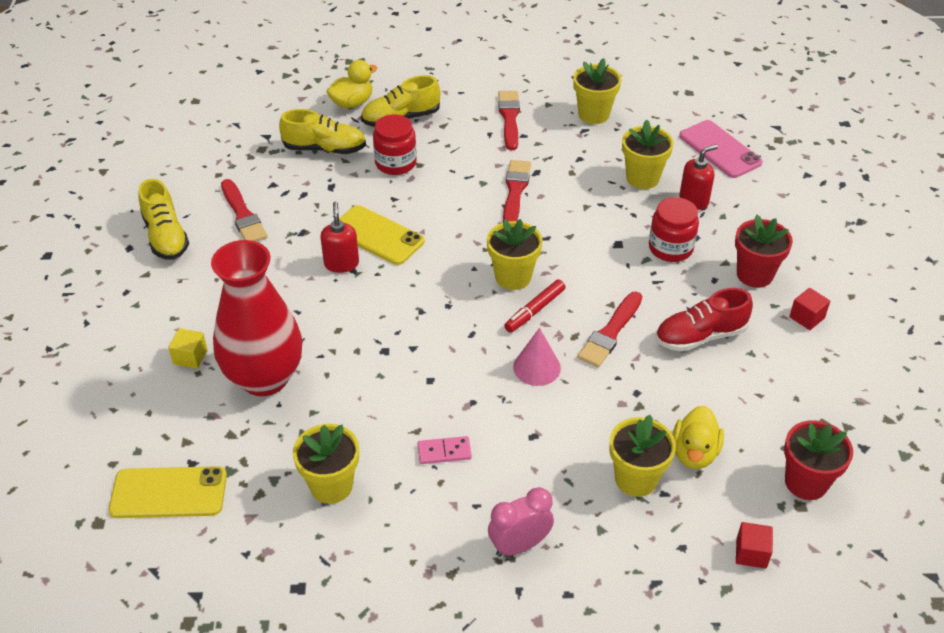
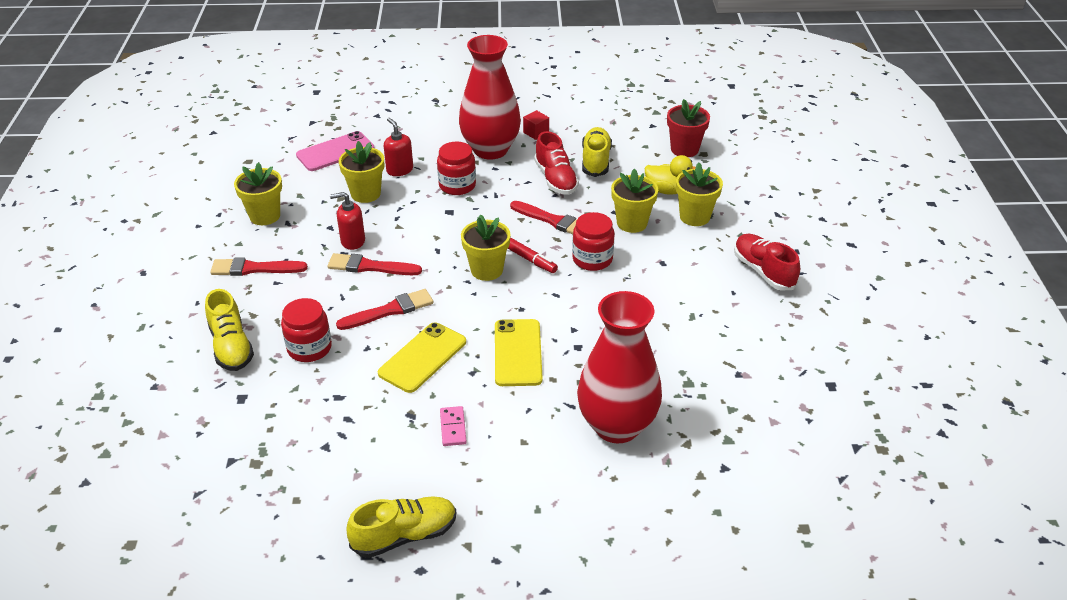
camera: 90 degrees left, 5 degrees down
(168, 493) = (760, 480): yellow phone -> yellow phone (518, 353)
(190, 357) = (593, 486): yellow cube -> none
(243, 215) = (376, 467): red brush -> red brush (389, 310)
(325, 149) = (270, 406): yellow shoe -> yellow shoe (595, 161)
(331, 486) = (731, 372): yellow flower pot -> yellow flower pot (632, 223)
(341, 263) = (462, 381): red soap dispenser -> red soap dispenser (352, 241)
(352, 103) = (188, 388): yellow duck -> none
(444, 452) = (686, 309): pink domino -> pink domino (453, 427)
(519, 545) = (763, 271): pink clock -> red shoe
(536, 367) = (592, 259): pink cone -> red jar
(751, 553) = (745, 175): red cube -> none
(754, 275) = (490, 150): red flower pot -> red vase

